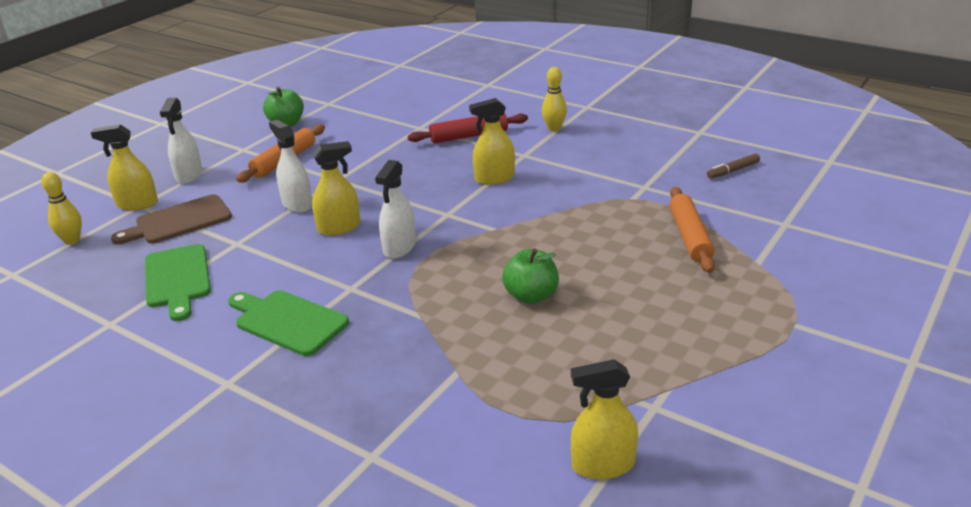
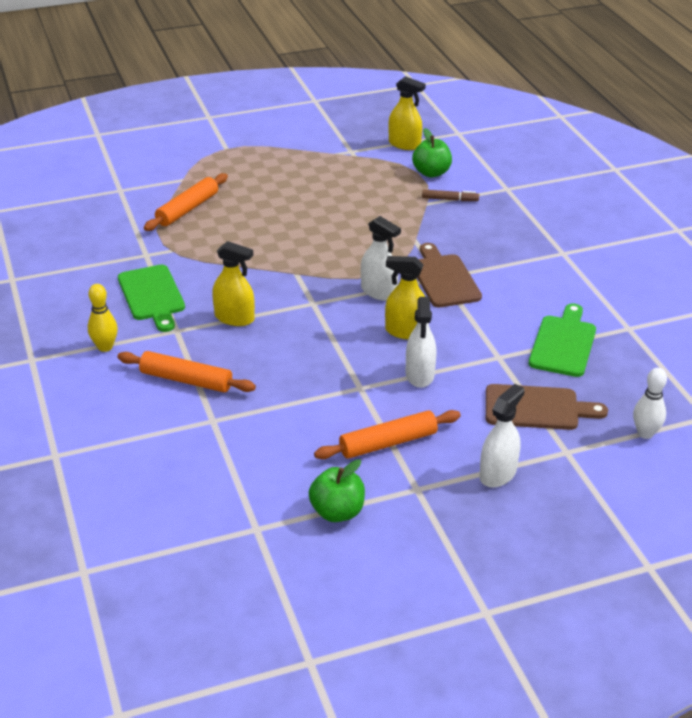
camera: 145 degrees left, 5 degrees up
(72, 240) = (645, 433): yellow bowling pin -> white bowling pin
(137, 204) = (569, 454): yellow spray bottle -> none
(287, 321) = (502, 273): green cutting board -> green cutting board (152, 296)
(347, 287) = (444, 279): none -> brown cutting board
(399, 247) = (378, 292): white spray bottle -> white spray bottle turned 75 degrees clockwise
(469, 136) = (186, 380): red rolling pin -> orange rolling pin
(531, 296) = (336, 220): green apple -> green apple (431, 173)
(733, 171) = (67, 236): brown marker -> brown marker (450, 199)

